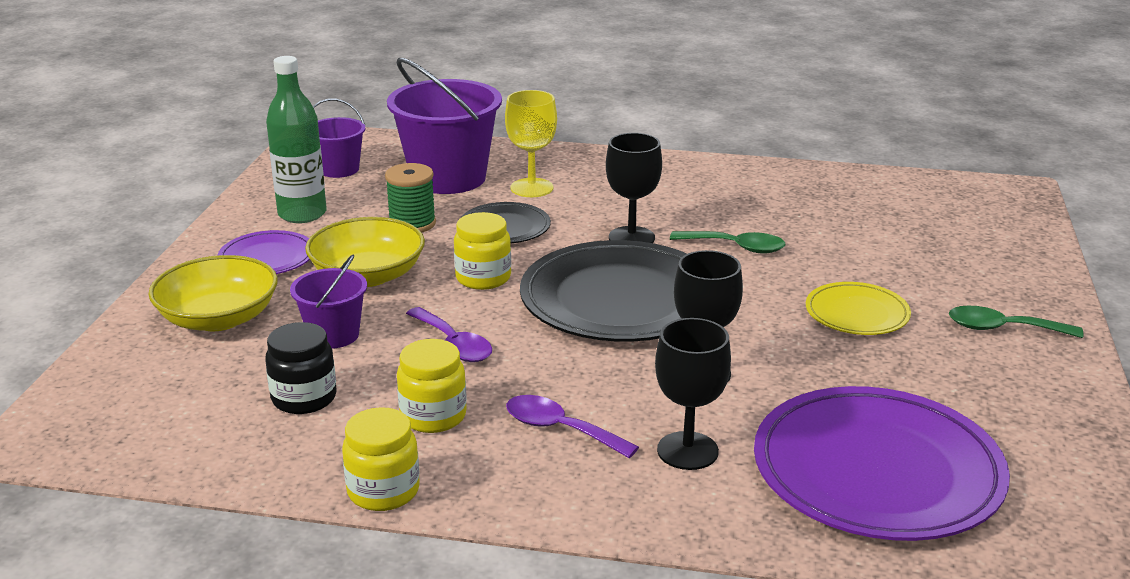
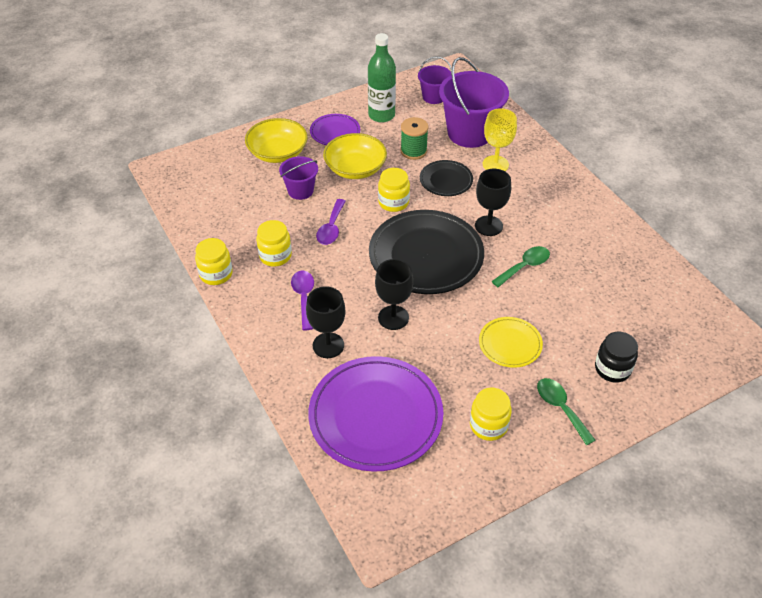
camera: 50 degrees right, 20 degrees up
(304, 398) = (250, 213): black jar -> black jar (612, 369)
(736, 247) = (524, 266): green spoon -> green spoon turned 105 degrees counterclockwise
(984, 390) = (488, 425): none -> yellow jar

